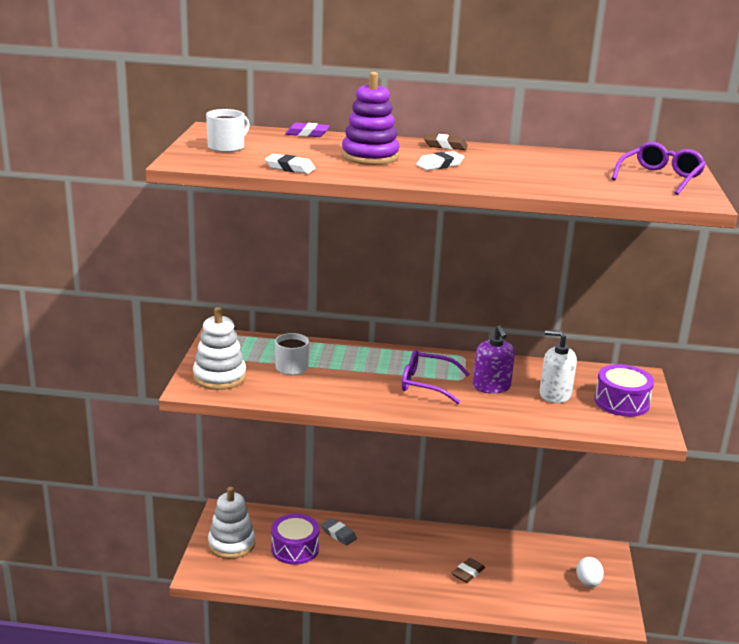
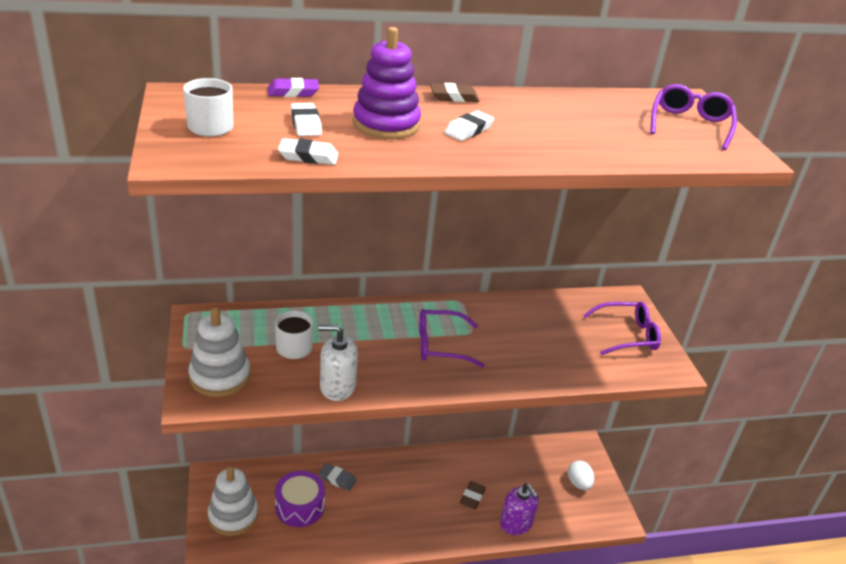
camera: 20 degrees left, 10 degrees up
(303, 151) = (306, 124): none -> white eraser
(491, 387) = (503, 337): purple soap dispenser -> purple soap dispenser (516, 523)
(555, 394) = (565, 336): white soap dispenser -> white soap dispenser (337, 386)
(621, 402) = (627, 335): purple drum -> purple glasses

